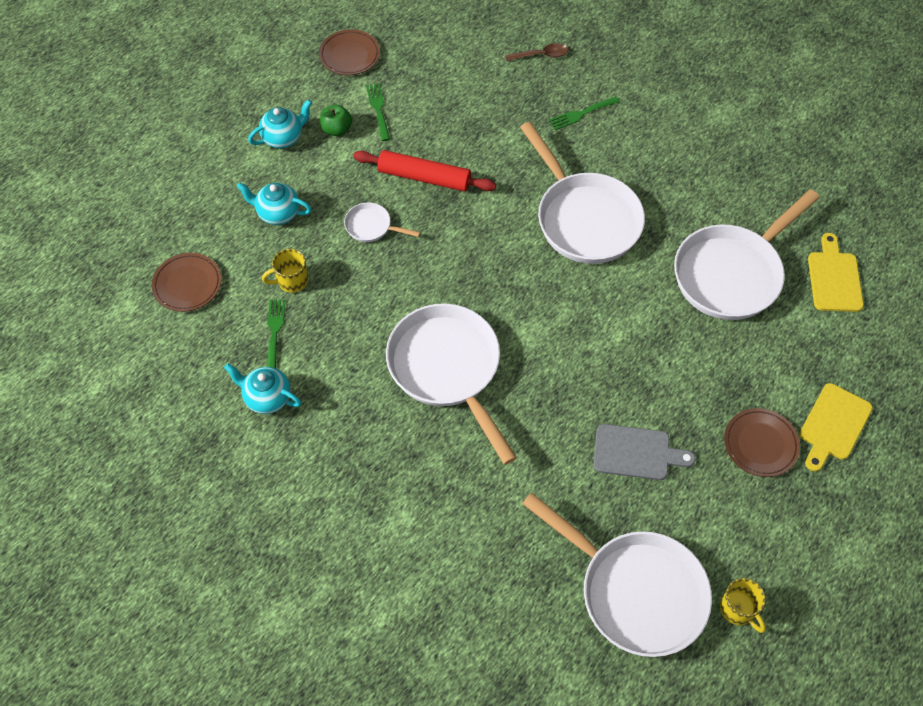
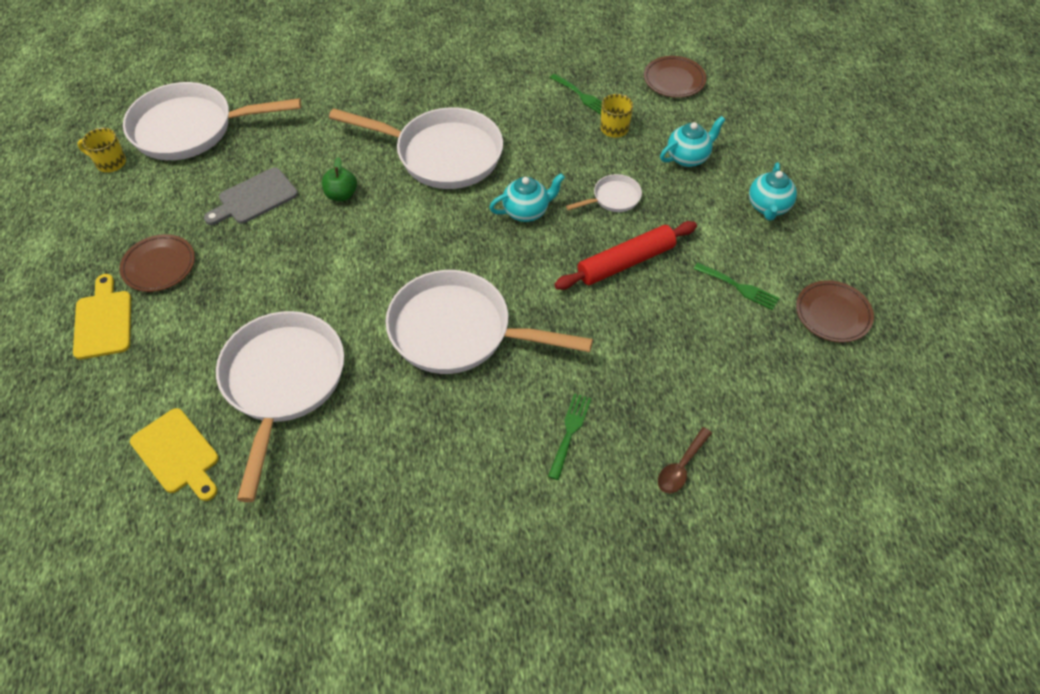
camera: 135 degrees right, 5 degrees down
(267, 398) = (535, 65): turquoise teapot -> turquoise teapot (526, 211)
(337, 129) = (743, 245): green apple -> green apple (341, 195)

